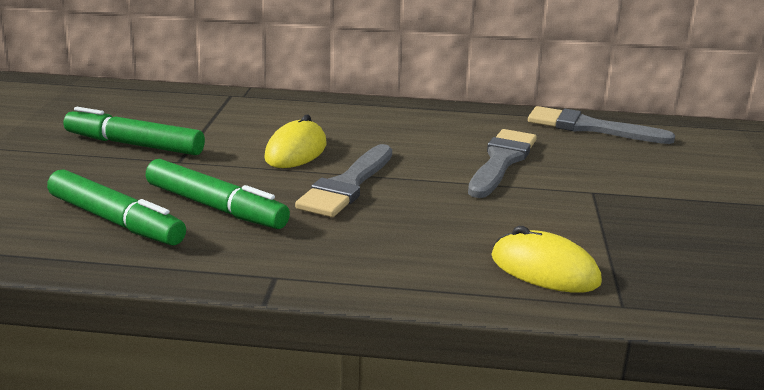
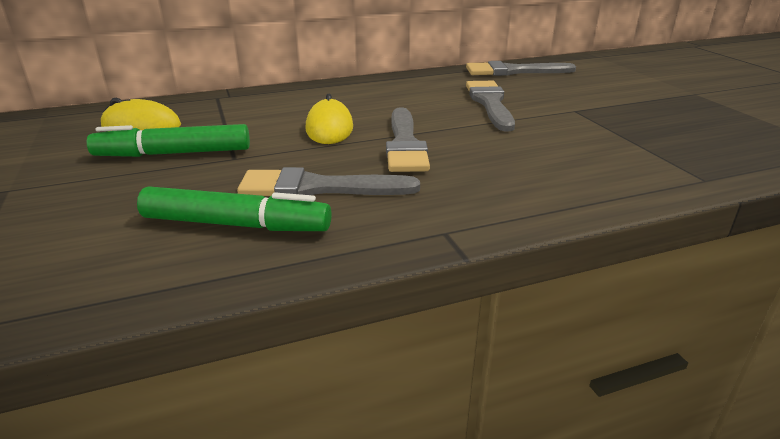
camera: 25 degrees left, 5 degrees up
(216, 207) = (318, 188): green marker -> grey brush
(544, 270) = (625, 169): yellow mouse -> yellow mouse (141, 126)

